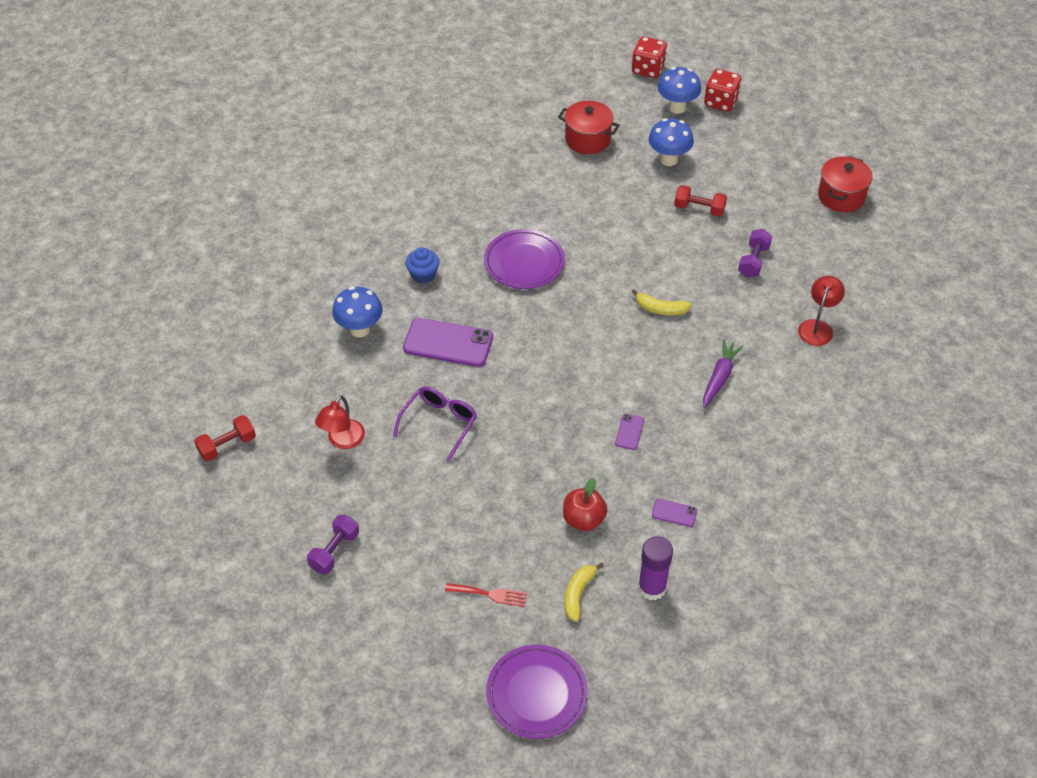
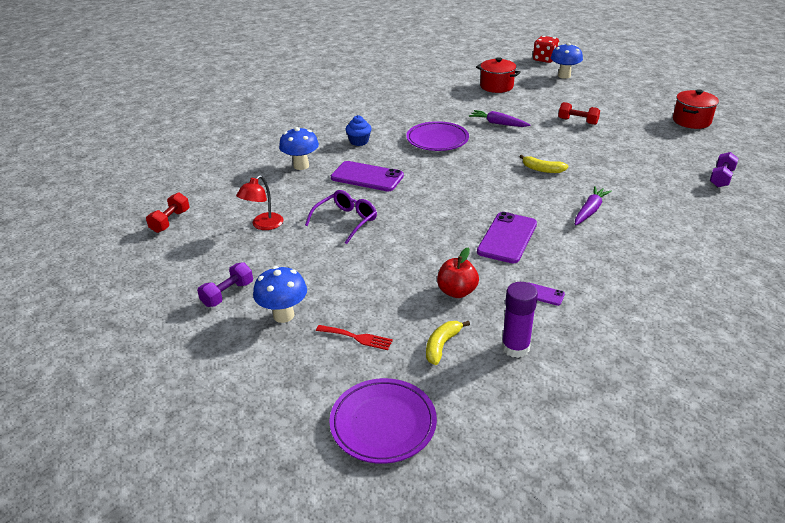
camera: 10 degrees right, 15 degrees down
(227, 445) = (170, 221): red dumbbell -> red dumbbell turned 45 degrees counterclockwise
(598, 222) = (498, 123): none -> purple carrot
(629, 432) = (507, 238): purple phone -> purple phone, size x2.16
(668, 159) = (556, 98): blue mushroom -> blue mushroom (283, 315)
(721, 102) = (596, 75): red dice -> none
(753, 261) = (620, 149): purple dumbbell -> purple dumbbell (721, 178)
(817, 327) = (676, 187): red lamp -> none

